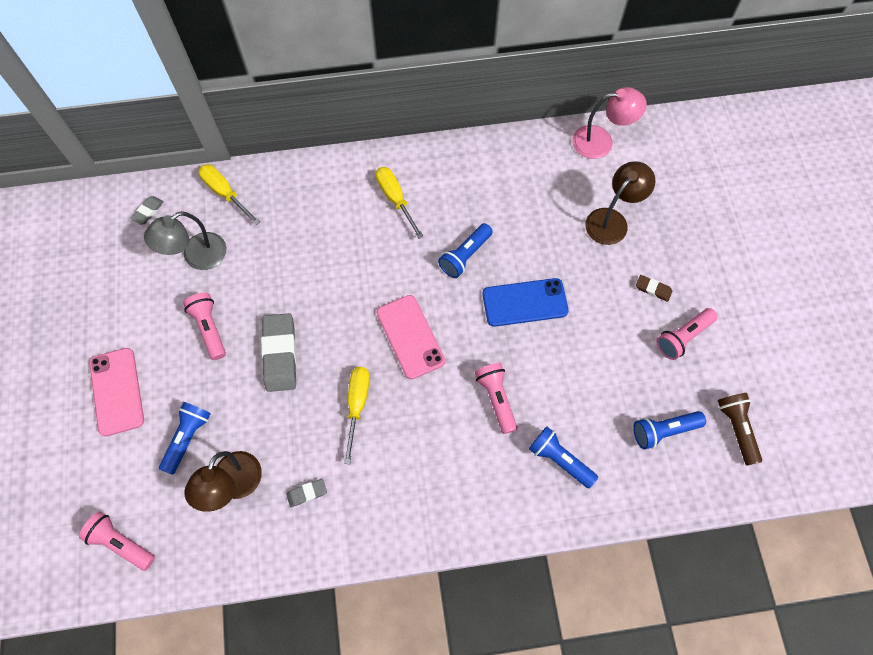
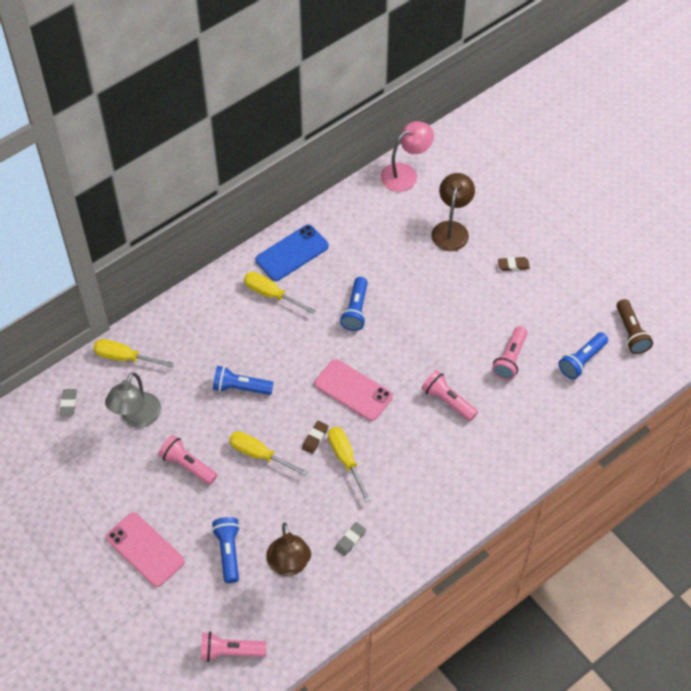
camera: 30 degrees left, 10 degrees down
(280, 354) = (259, 454): grey eraser -> yellow screwdriver
(342, 366) = (315, 438): none -> brown eraser
(525, 302) = (424, 322): blue phone -> blue phone (292, 253)
(559, 459) = (521, 418): blue flashlight -> blue flashlight (240, 387)
(682, 337) = (555, 289): pink flashlight -> pink flashlight (510, 359)
(736, 428) = (631, 333): brown flashlight -> brown flashlight turned 150 degrees counterclockwise

